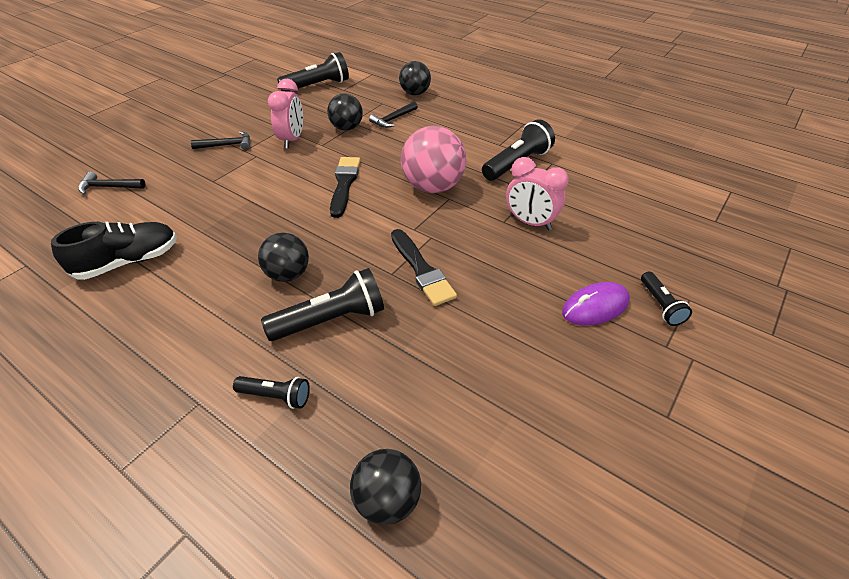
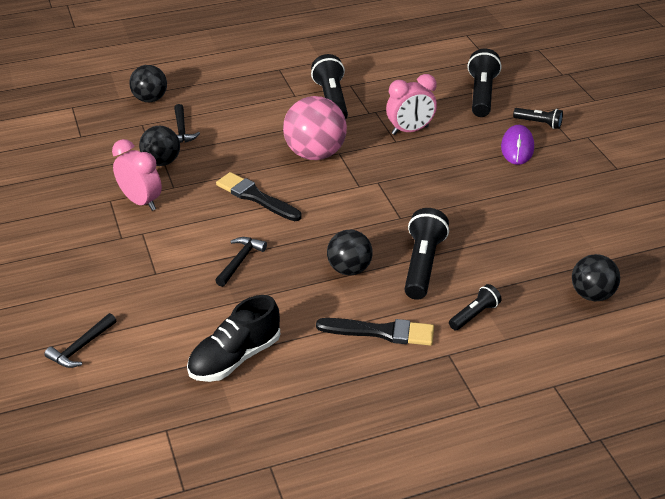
camera: 55 degrees left, 5 degrees down
(128, 262) = (235, 358): black shoe -> black shoe turned 135 degrees counterclockwise
(227, 145) = (96, 246): black hammer -> black hammer (240, 261)
(318, 86) = (49, 149): black flashlight -> black flashlight (482, 94)
(421, 270) = (410, 202): black brush -> black brush (381, 332)

